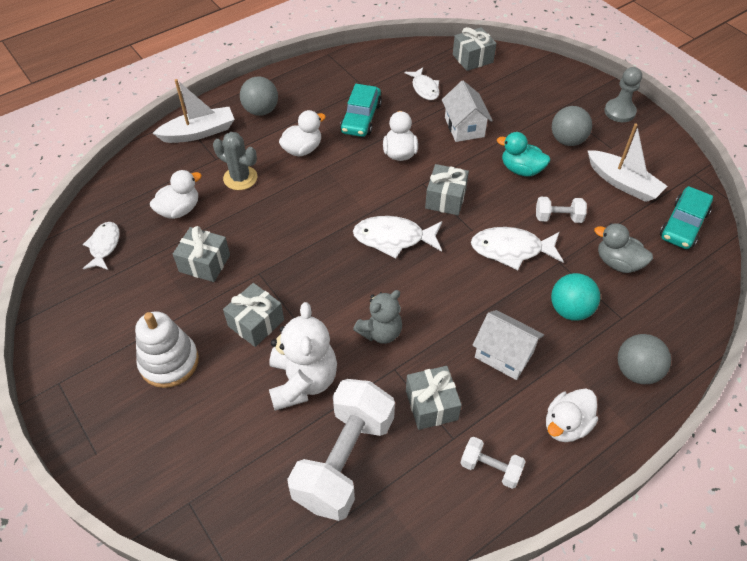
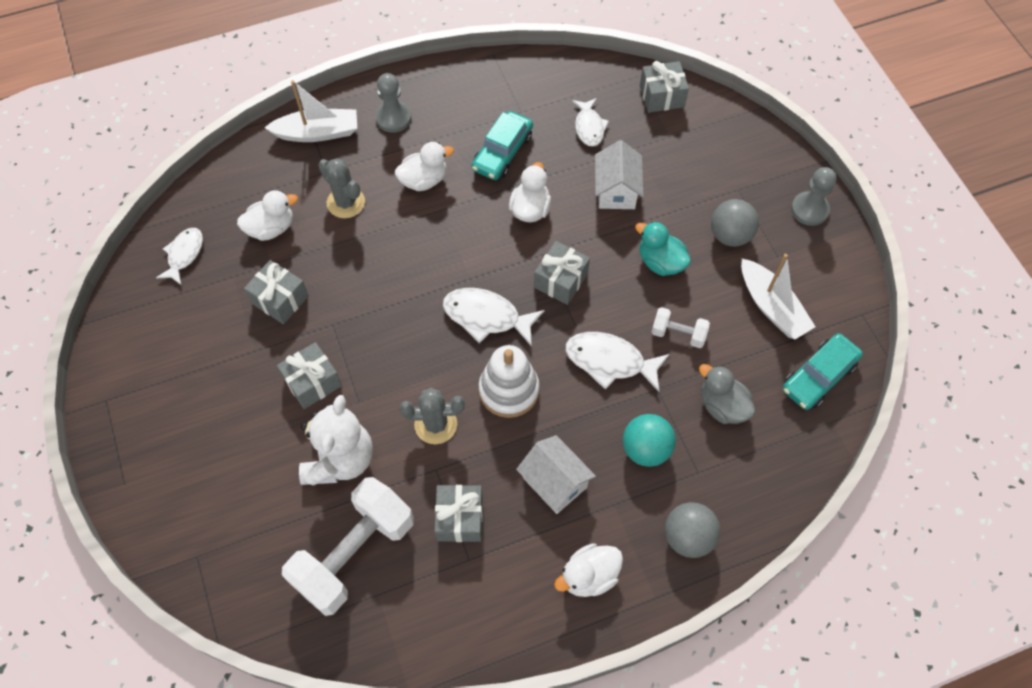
camera: 15 degrees right, 10 degrees up
(169, 362) = (215, 404): white stacking toy -> white stacking toy (509, 390)
(261, 111) = (393, 118): grey ball -> grey pawn
(380, 332) = (435, 424): grey teddy bear -> grey cactus
(490, 468) = (494, 600): white dumbbell -> none

